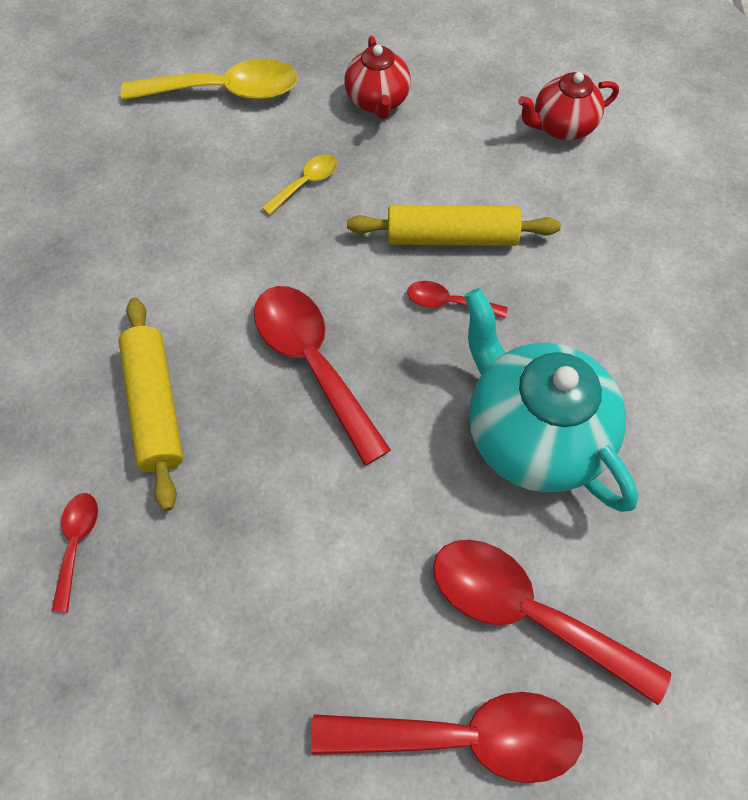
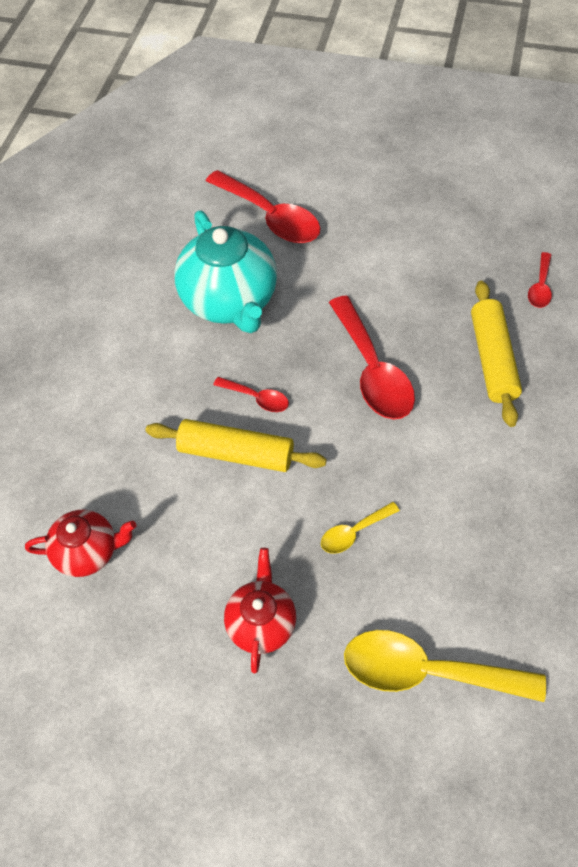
camera: 165 degrees left, 5 degrees down
(464, 736) = (322, 177): red spoon -> none

